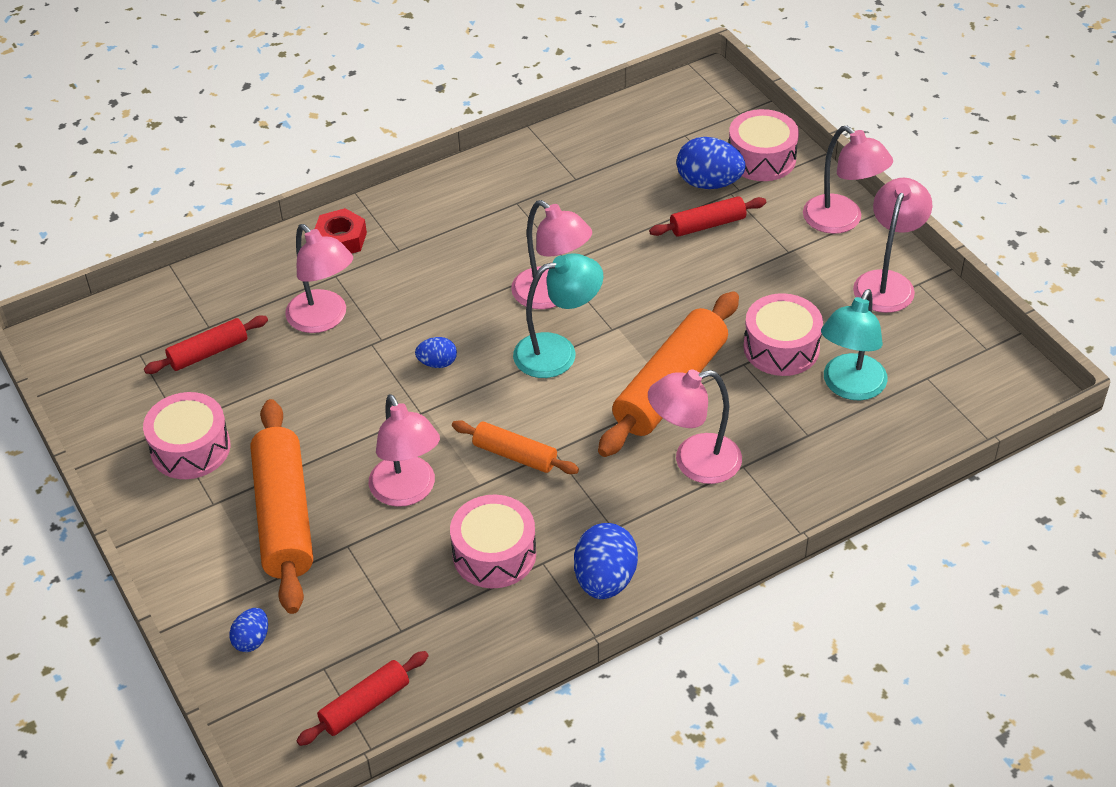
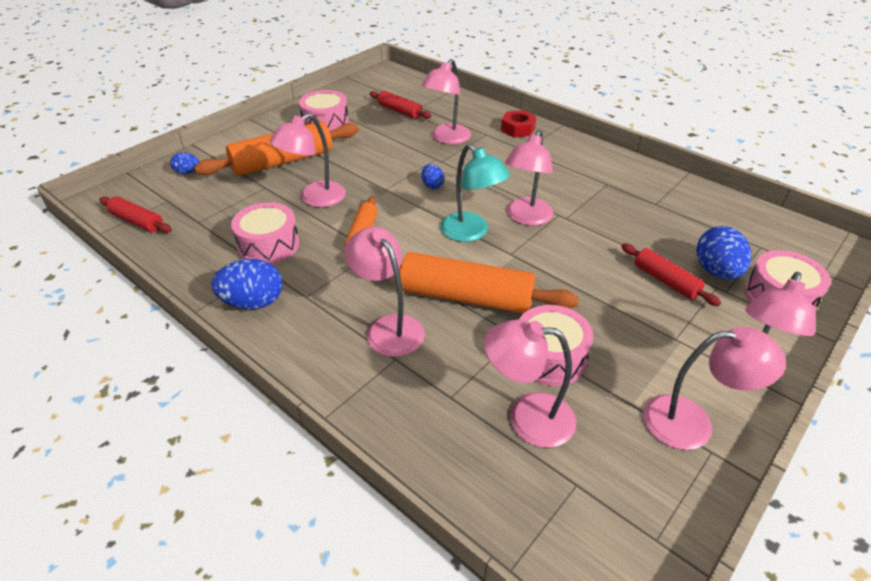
camera: 70 degrees right, 5 degrees down
(849, 387) = (527, 418): turquoise lamp -> pink lamp

